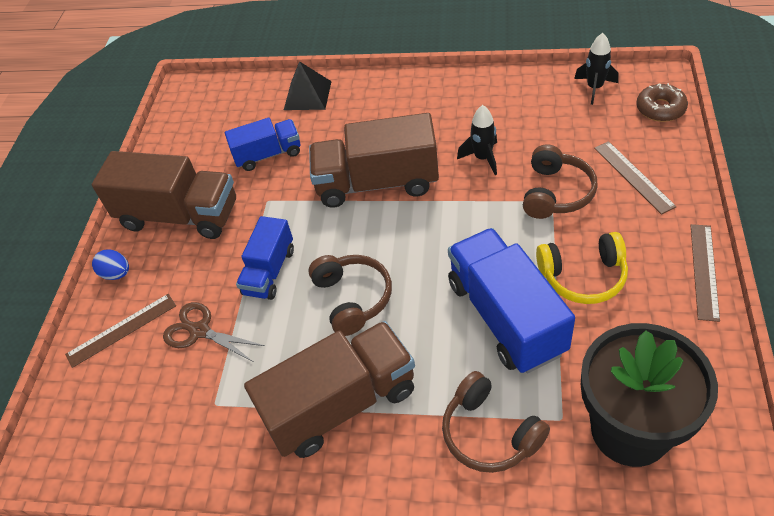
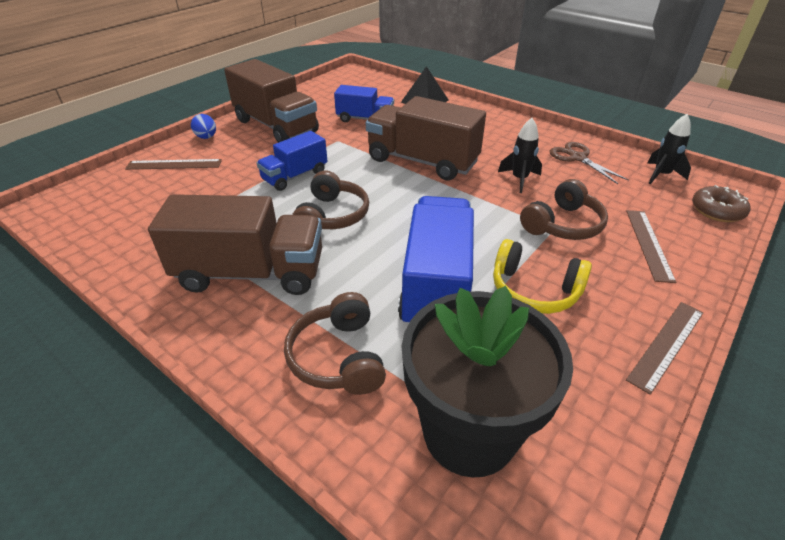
camera: 25 degrees right, 10 degrees down
(199, 331) = (215, 186): brown scissors -> brown scissors (577, 158)

